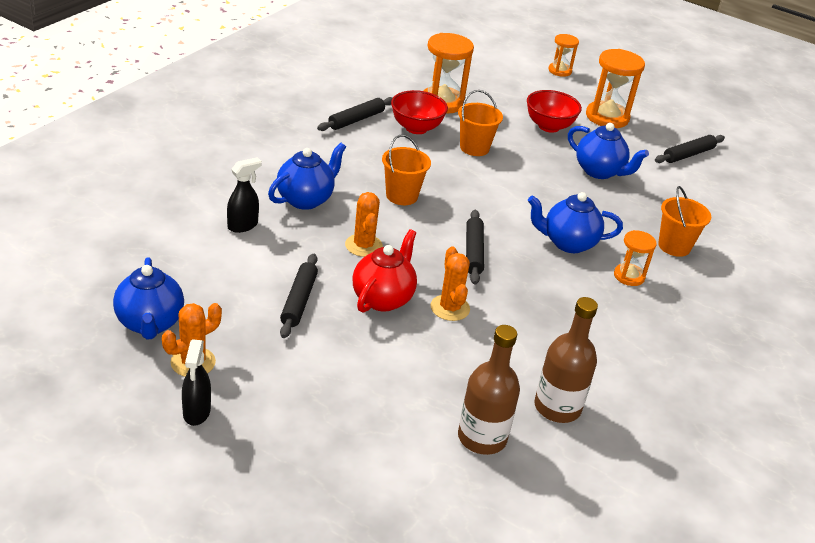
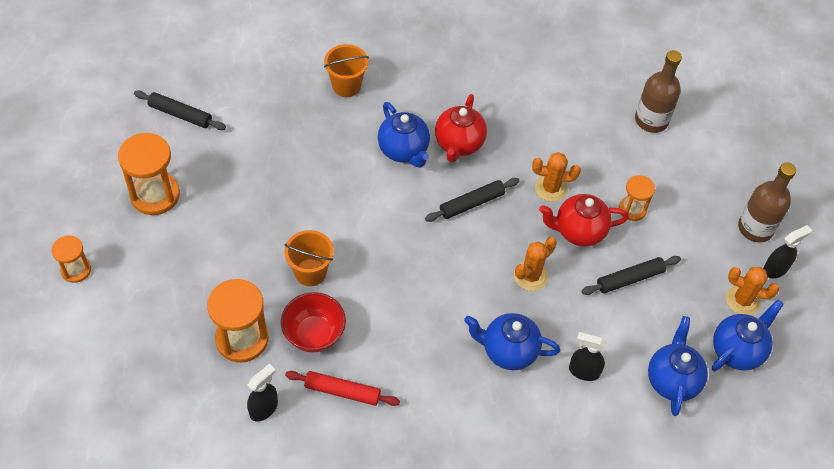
camera: 120 degrees left, 20 degrees up
(356, 120) = (342, 391): black rolling pin -> red rolling pin
(377, 90) = (264, 408): none -> black spray bottle
(401, 196) = (439, 287): orange bucket -> none
(450, 308) = (551, 188): orange cactus -> orange cactus turned 45 degrees clockwise
(549, 126) = (216, 233): red bowl -> none
(552, 278) = (459, 144): none -> red teapot
(557, 407) = (590, 94): brown bottle -> brown bottle (755, 228)
(599, 171) = (270, 167): blue teapot -> blue teapot (672, 380)
(629, 276) = (413, 101): orange hourglass -> orange hourglass (632, 209)

